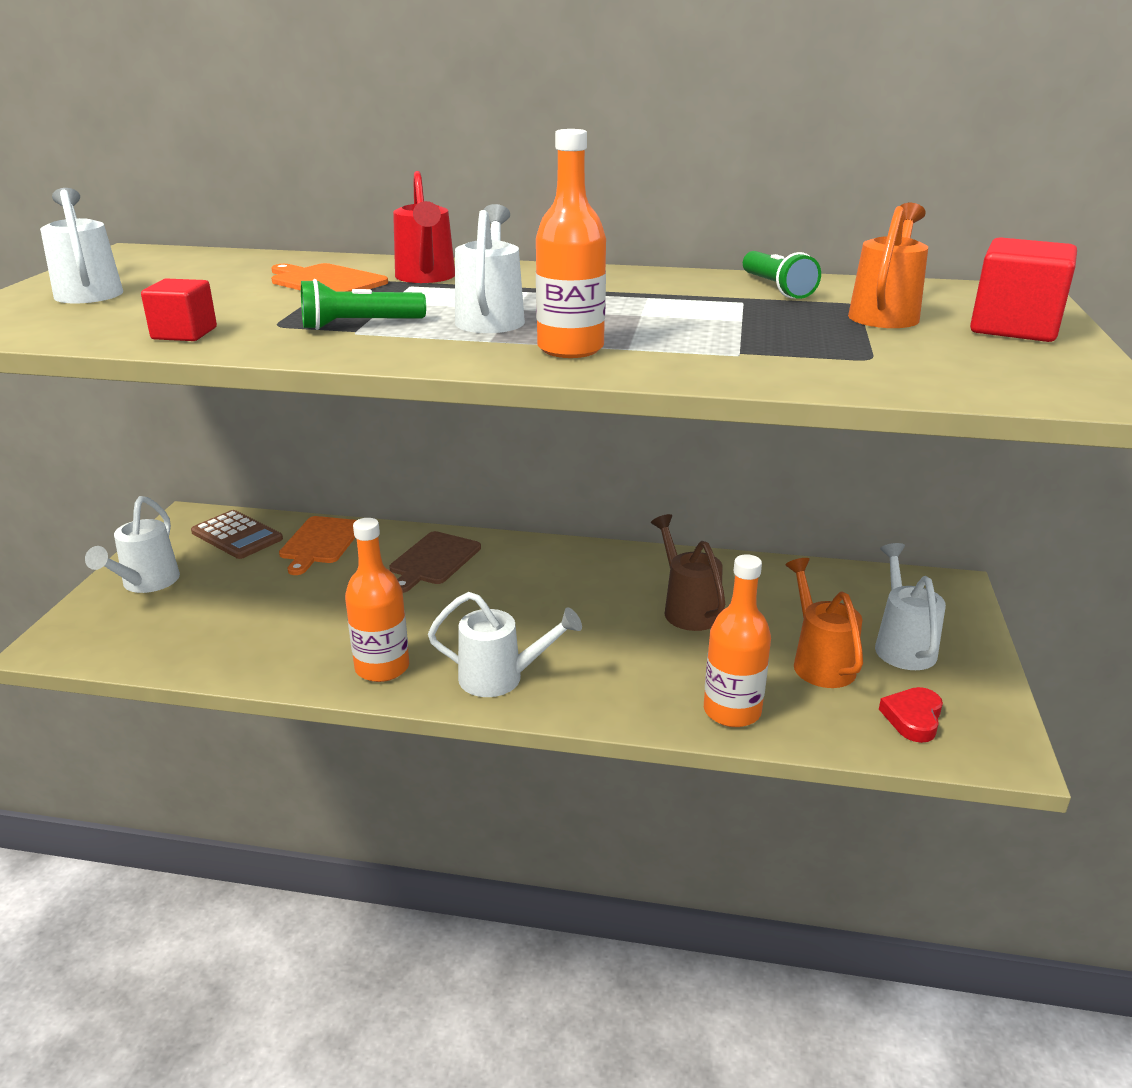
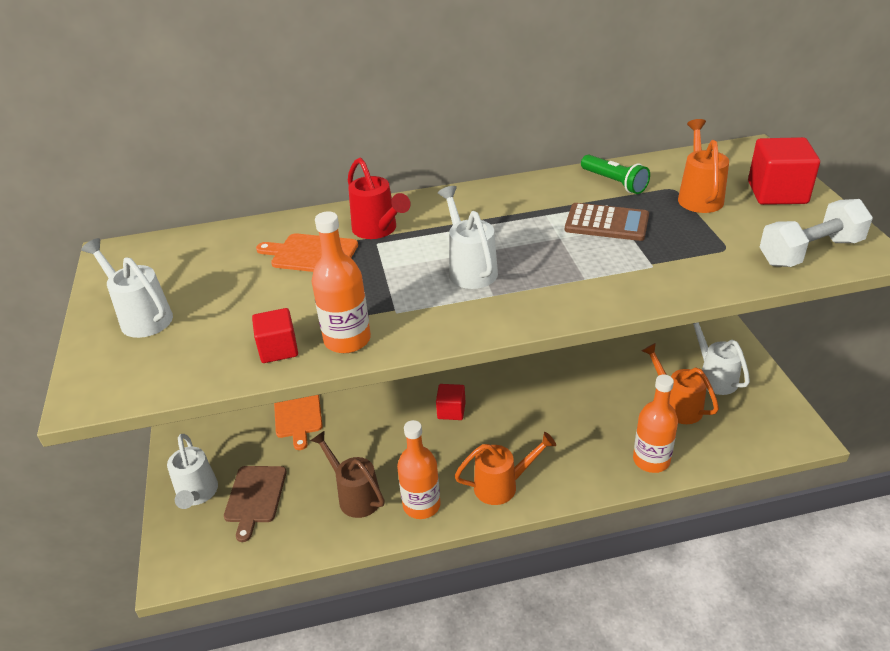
camera: 20 degrees left, 10 degrees up
(237, 535) = (230, 428): brown calculator -> brown calculator (606, 223)
(359, 325) = (390, 302): green flashlight -> none
(433, 560) = (390, 404): brown cutting board -> brown cutting board (255, 497)
(500, 678) = (502, 486): white watering can -> orange watering can
(502, 586) = (451, 411): none -> red cube
(570, 349) = (551, 290): orange bottle -> orange bottle (347, 340)
(688, 609) = (578, 390): brown watering can -> brown watering can (355, 496)
(913, 718) = (748, 429): red heart -> none
(1003, 381) = (810, 252): none -> white dumbbell

